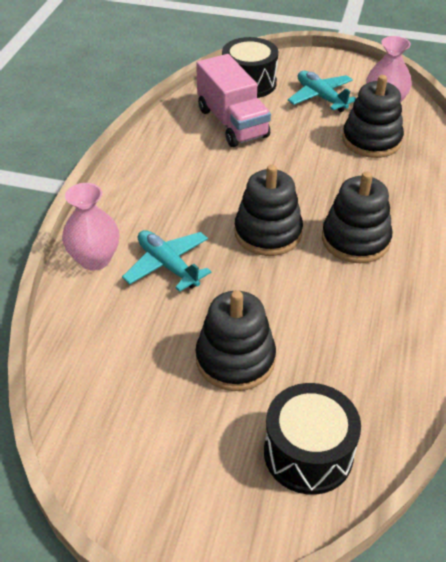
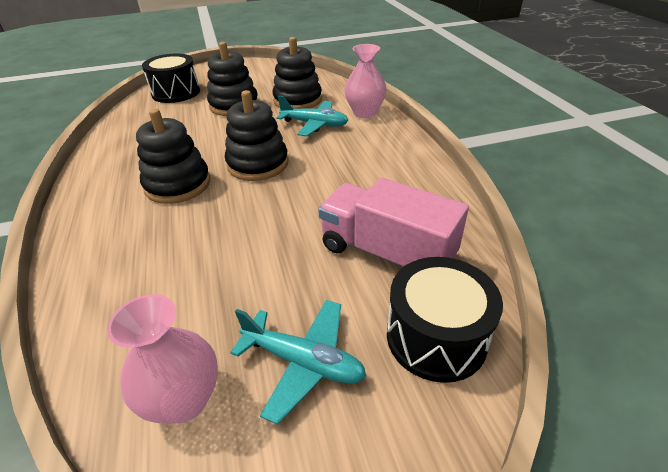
camera: 150 degrees right, 5 degrees down
(371, 140) = (189, 305): black stacking toy -> black stacking toy (297, 100)

